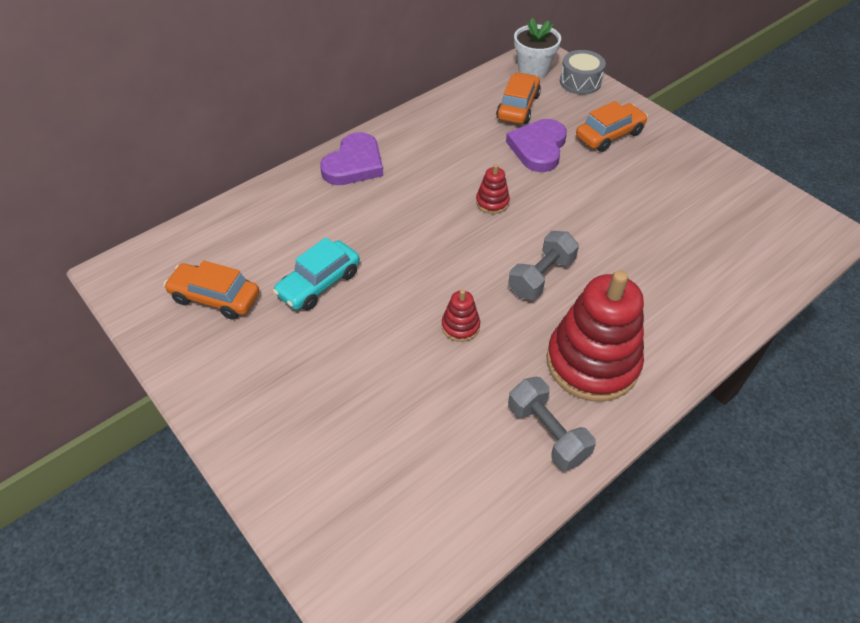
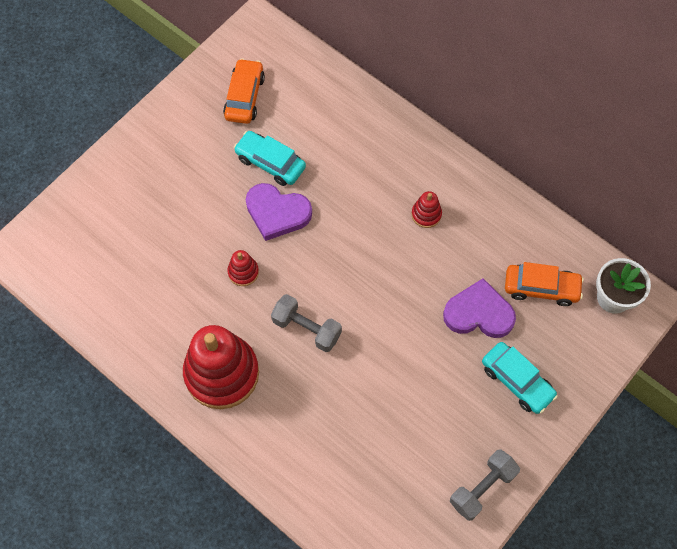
camera: 80 degrees right, 15 degrees up
(354, 164) = (417, 157): purple heart -> purple heart (277, 213)
(492, 202) = (391, 279): red stacking toy -> red stacking toy (426, 214)
(547, 433) = (154, 344): grey dumbbell -> grey dumbbell (482, 488)
(580, 82) = (604, 348): grey drum -> none
(609, 135) = (517, 381): orange car -> turquoise car

